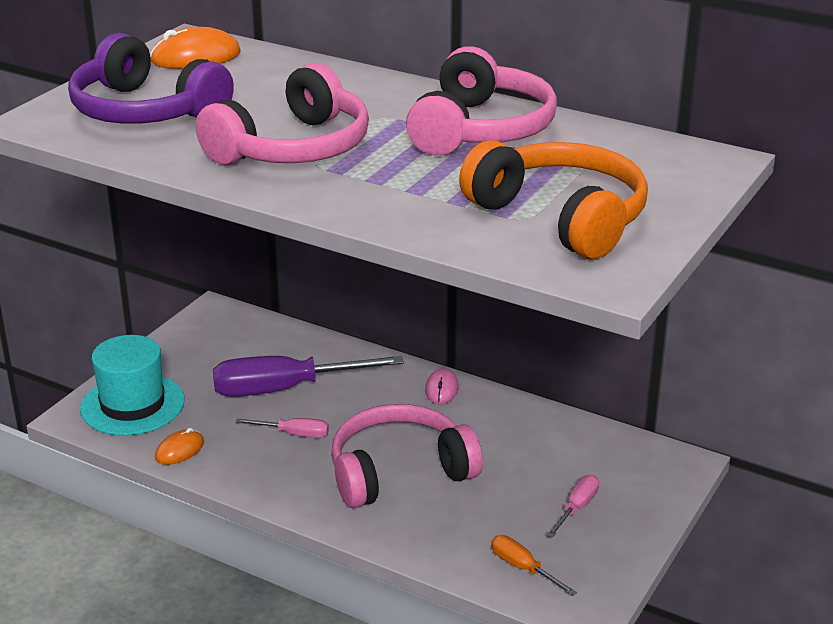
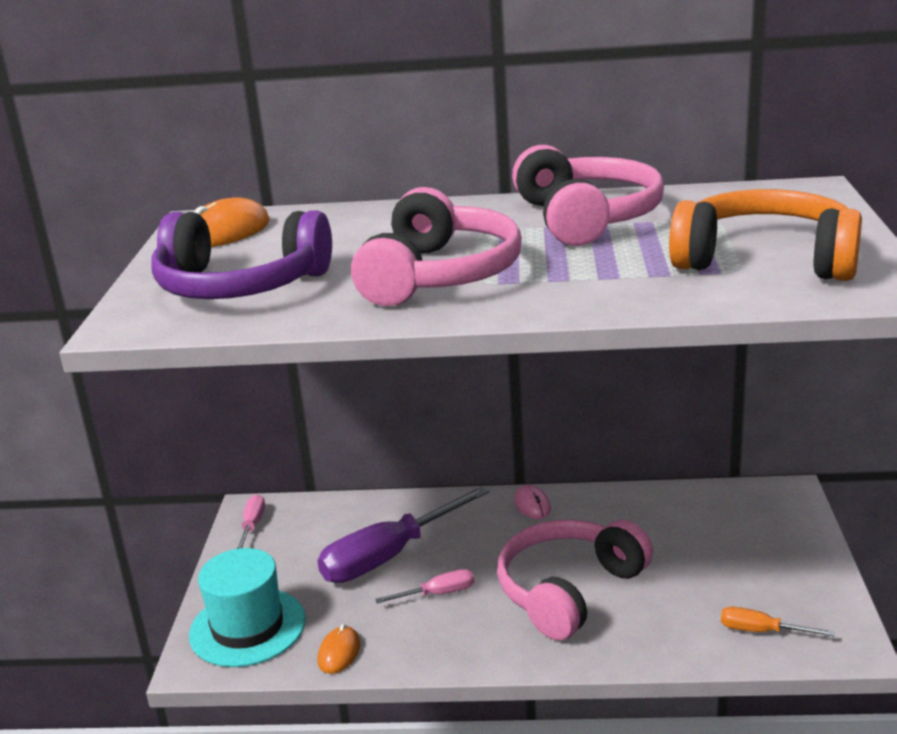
camera: 25 degrees left, 5 degrees down
(577, 508) = (748, 561): pink screwdriver -> pink screwdriver (252, 525)

